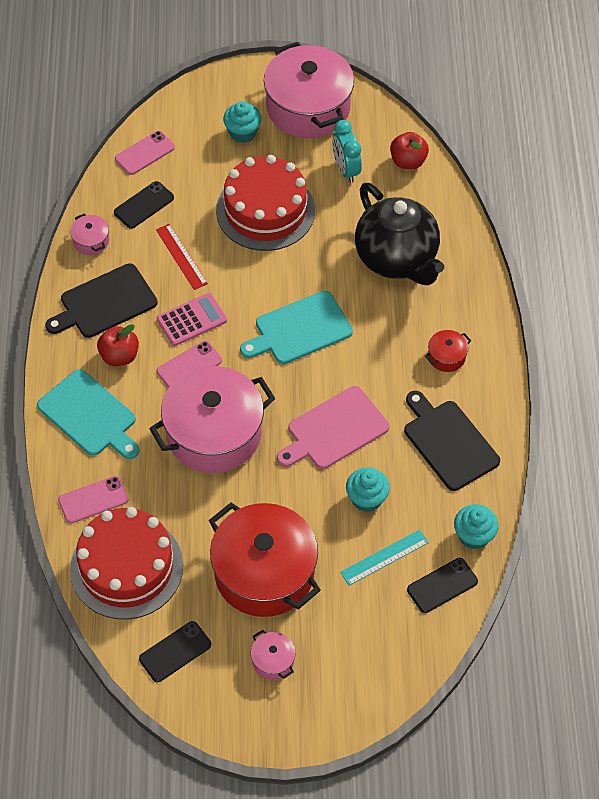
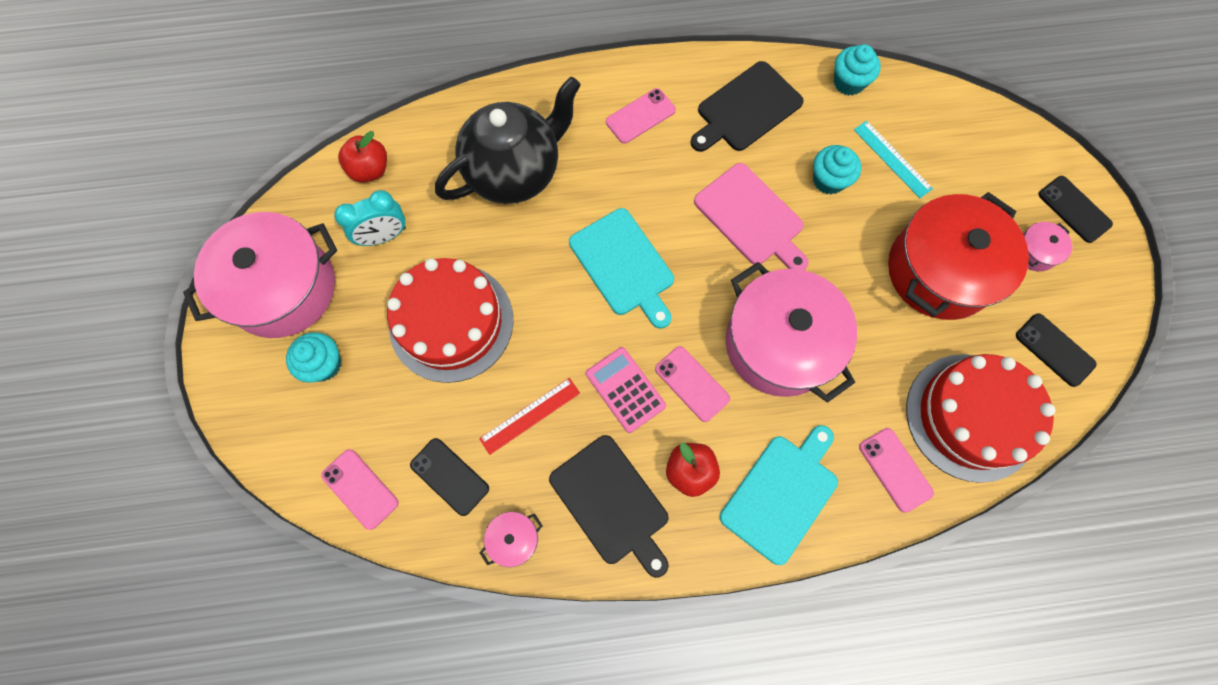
camera: 95 degrees left, 15 degrees up
(442, 586) = (910, 106): black phone -> black phone (1074, 209)
(446, 357) = (640, 116): red pot -> pink phone

